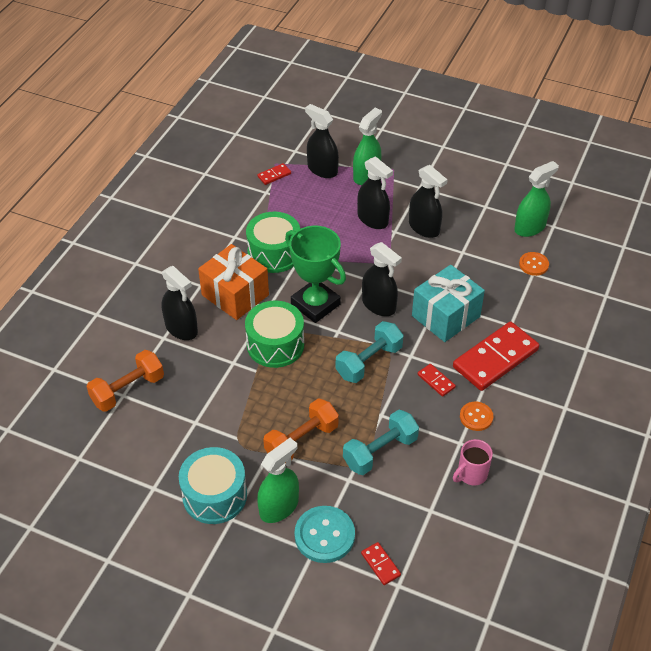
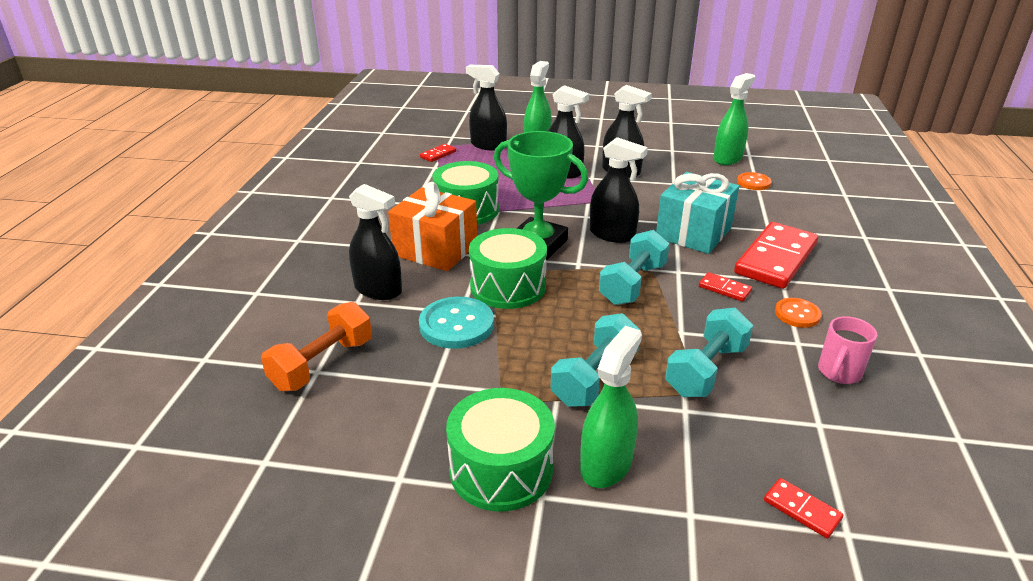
camera: 15 degrees left, 15 degrees down
(214, 495) = (501, 469): turquoise drum -> green drum
(301, 441) = (594, 378): orange dumbbell -> turquoise dumbbell
(324, 535) = (695, 488): turquoise button -> turquoise button (456, 325)

